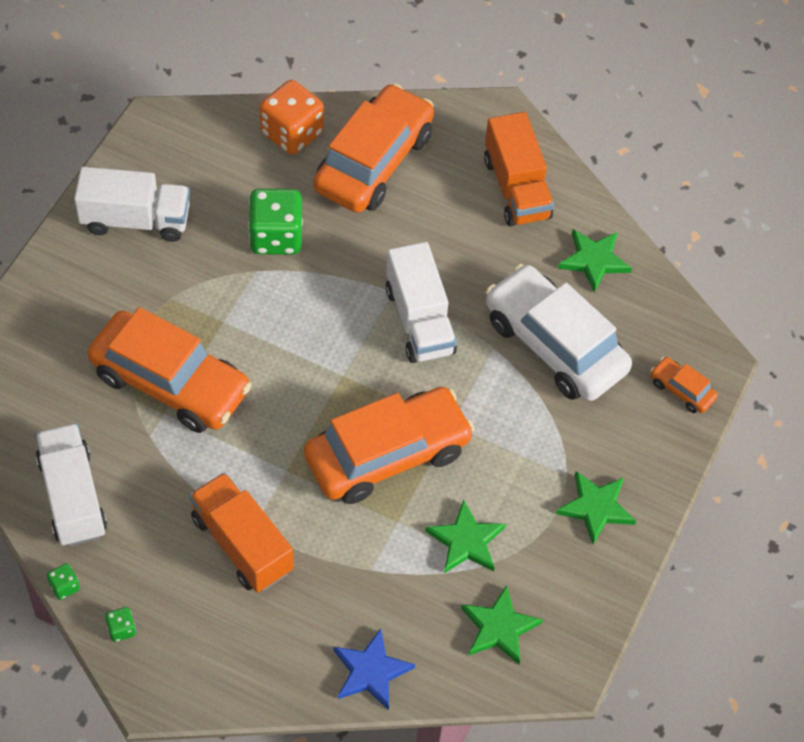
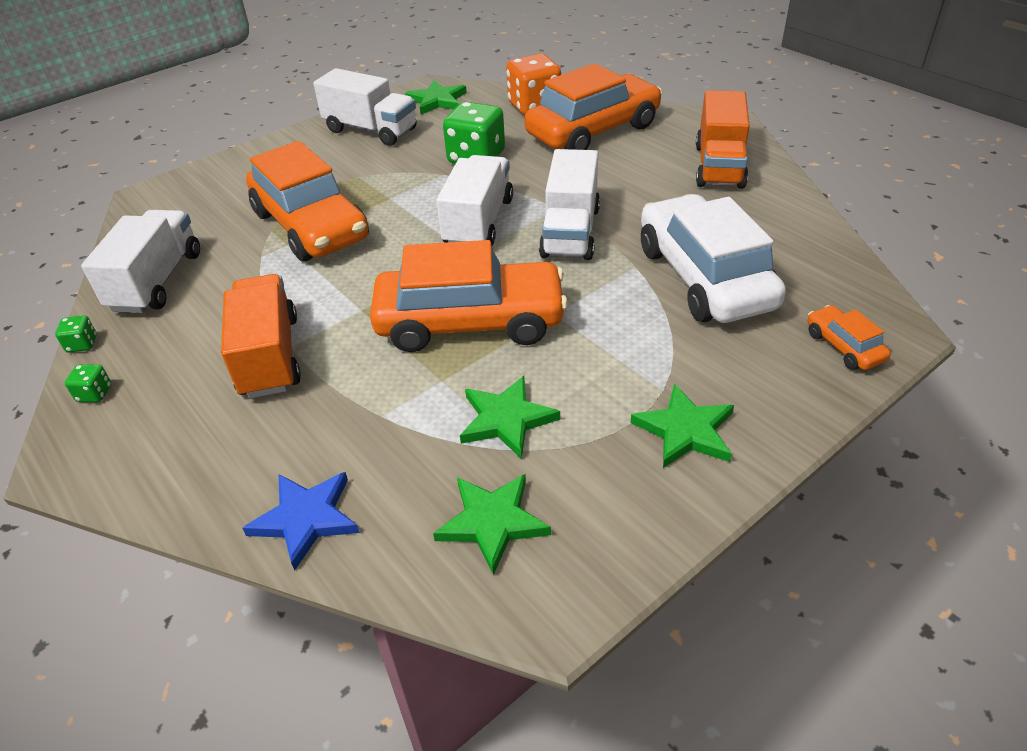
camera: 30 degrees right, 15 degrees down
(329, 331) = (478, 222): none -> white truck
(594, 260) = (778, 225): green star -> green star (437, 100)

